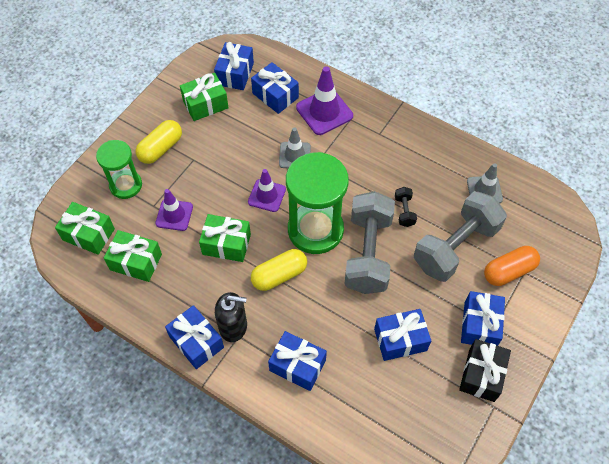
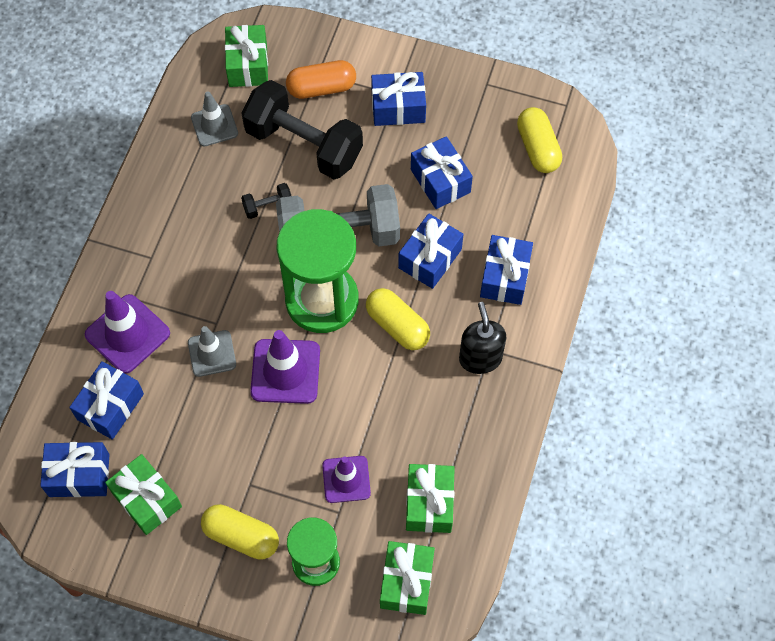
camera: 105 degrees left, 5 degrees up
(196, 342) = (512, 393): blue gift -> blue gift (430, 258)
(226, 244) = (372, 399): green gift -> green gift (248, 65)
(267, 195) = (285, 371): purple traffic cone -> purple traffic cone, size x1.51
(416, 432) = (538, 148): none -> yellow capsule
(455, 247) = (304, 144): grey dumbbell -> black dumbbell
(481, 375) = (455, 99): black gift -> none
(508, 271) = (321, 88): orange capsule -> orange capsule turned 60 degrees counterclockwise

